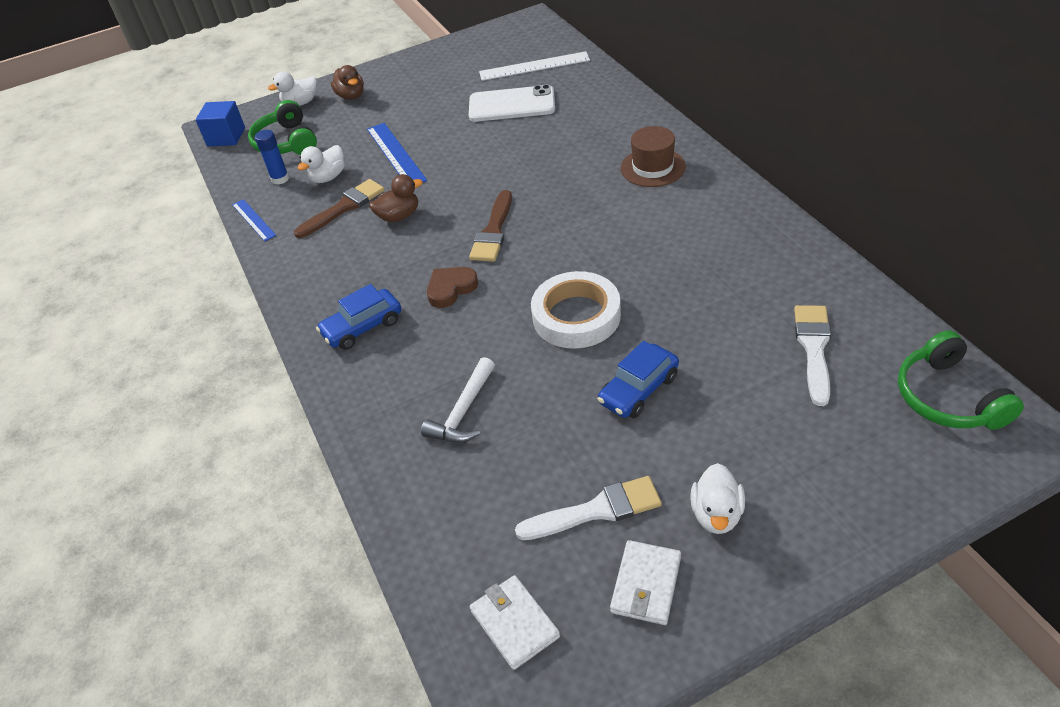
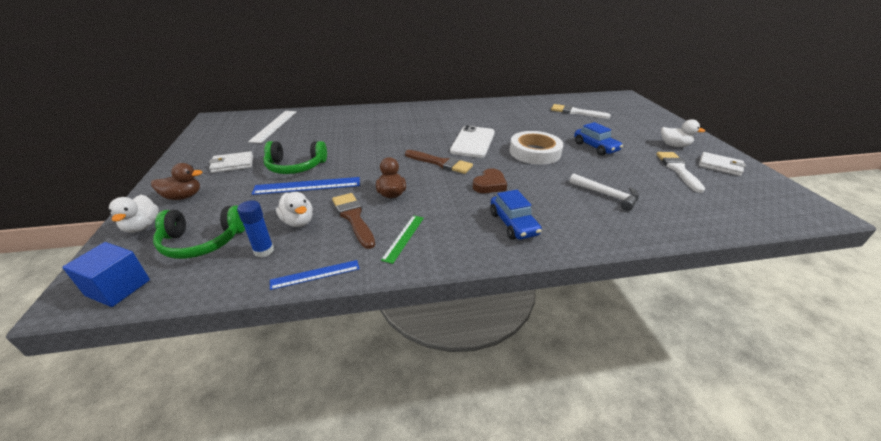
camera: 80 degrees left, 10 degrees down
(317, 252) = (403, 238): none -> green ruler
(451, 289) = (490, 184): brown heart -> brown heart turned 120 degrees counterclockwise
(512, 105) = (308, 138): white phone -> white phone (473, 142)
(514, 623) = (760, 201): white wallet -> white wallet (232, 164)
(652, 167) = (423, 116): brown hat -> none
(948, 397) = (607, 100): green headphones -> green headphones (295, 166)

